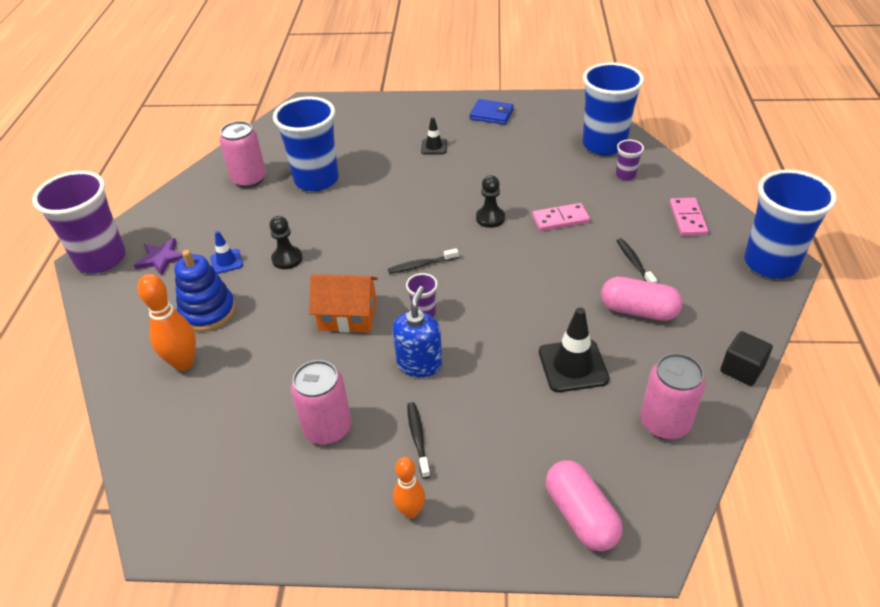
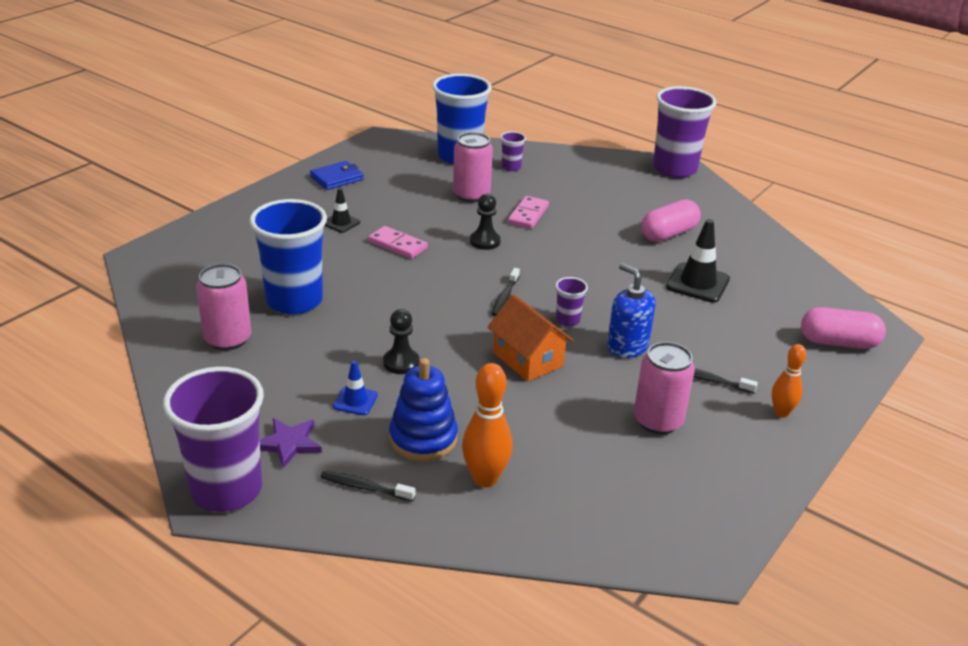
camera: 60 degrees left, 10 degrees down
(348, 316) = (528, 359): orange house -> orange house turned 75 degrees counterclockwise
(634, 262) = (616, 211): black toothbrush -> black toothbrush (364, 487)
(664, 423) = (784, 275): pink can -> pink can (471, 195)
(687, 219) = (593, 171): pink domino -> pink domino (397, 245)
(741, 369) = (762, 227): black cube -> none
(770, 263) = (674, 169): blue cup -> purple cup

